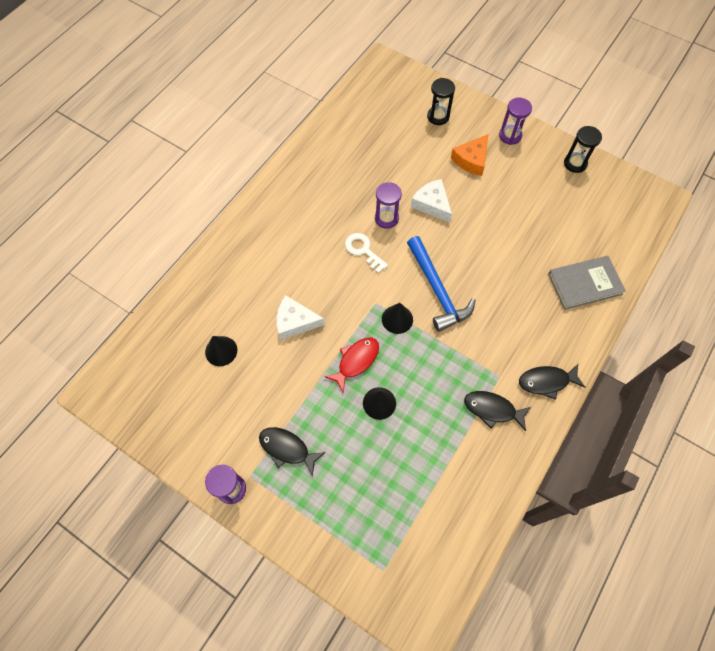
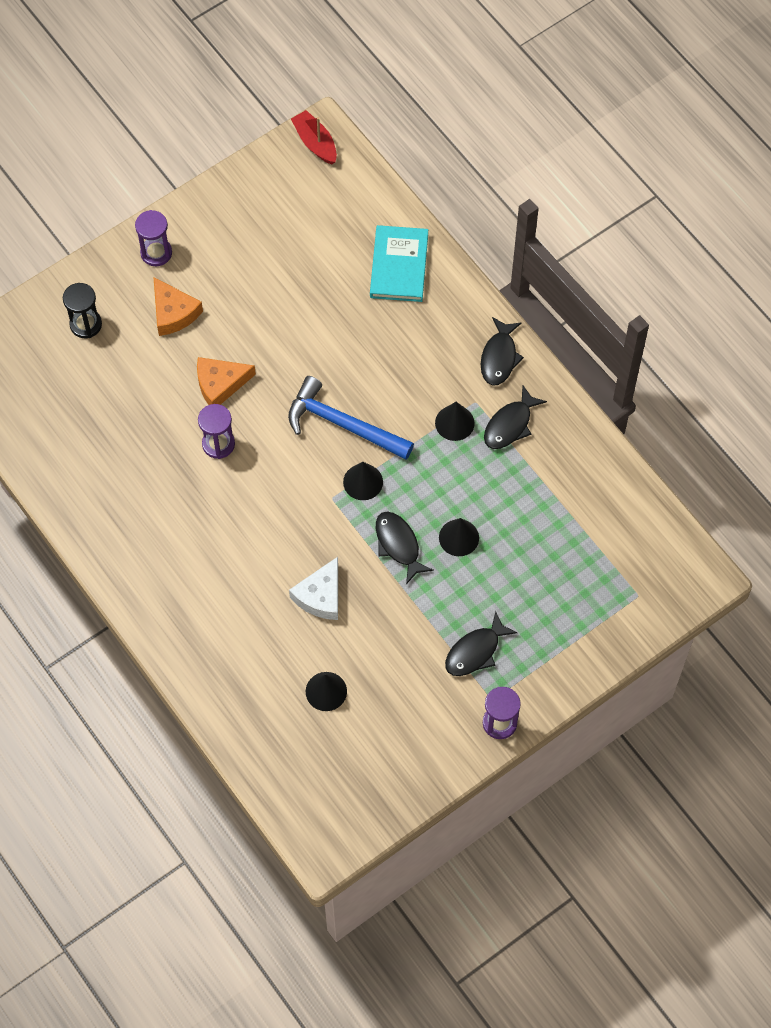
camera: 70 degrees left, 0 degrees up
(356, 361) = (398, 545): red fish -> black fish
(363, 250) = (253, 487): white key -> none
(432, 204) = (220, 384): white cheese -> orange cheese
(437, 290) = (343, 424): blue hammer -> blue hammer turned 150 degrees counterclockwise
(474, 367) = (454, 423): none -> black cone
(575, 163) = (232, 199): black hourglass -> none
(584, 284) = (399, 266): grey book -> turquoise book
(650, 197) = (315, 143): none -> red boat

